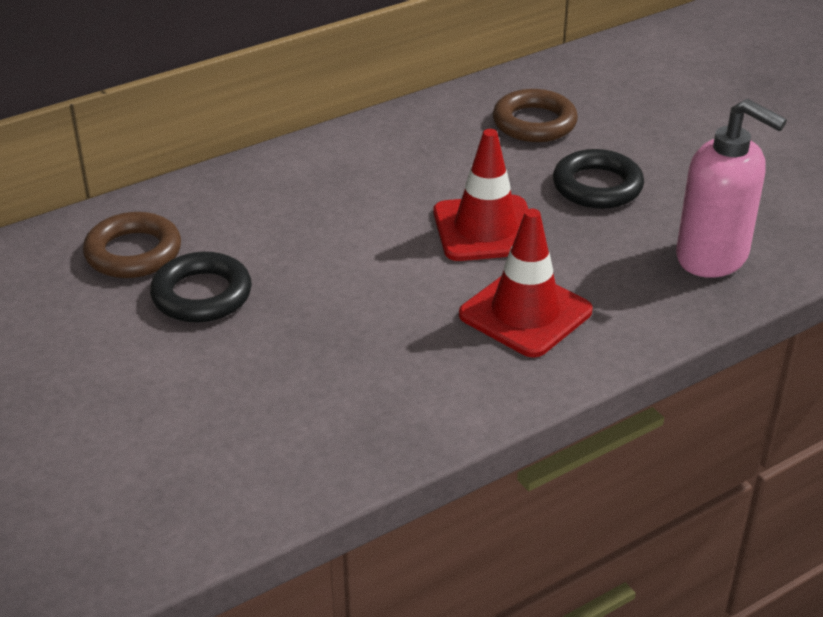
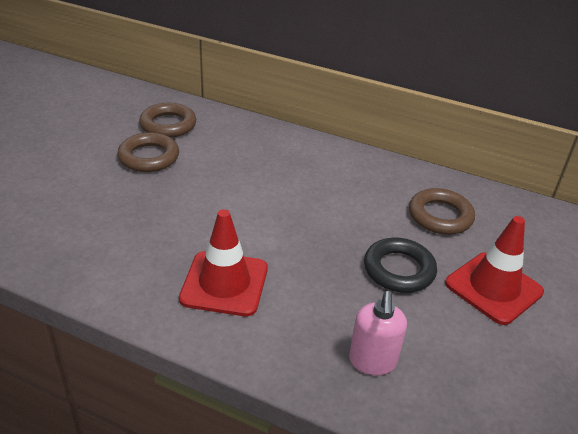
camera: 55 degrees right, 0 degrees up
(202, 295) = (149, 157): black ring -> brown ring
(486, 229) = (299, 235): red traffic cone -> red traffic cone (493, 288)
(713, 257) = (372, 361): pink soap dispenser -> pink soap dispenser, size x0.65

